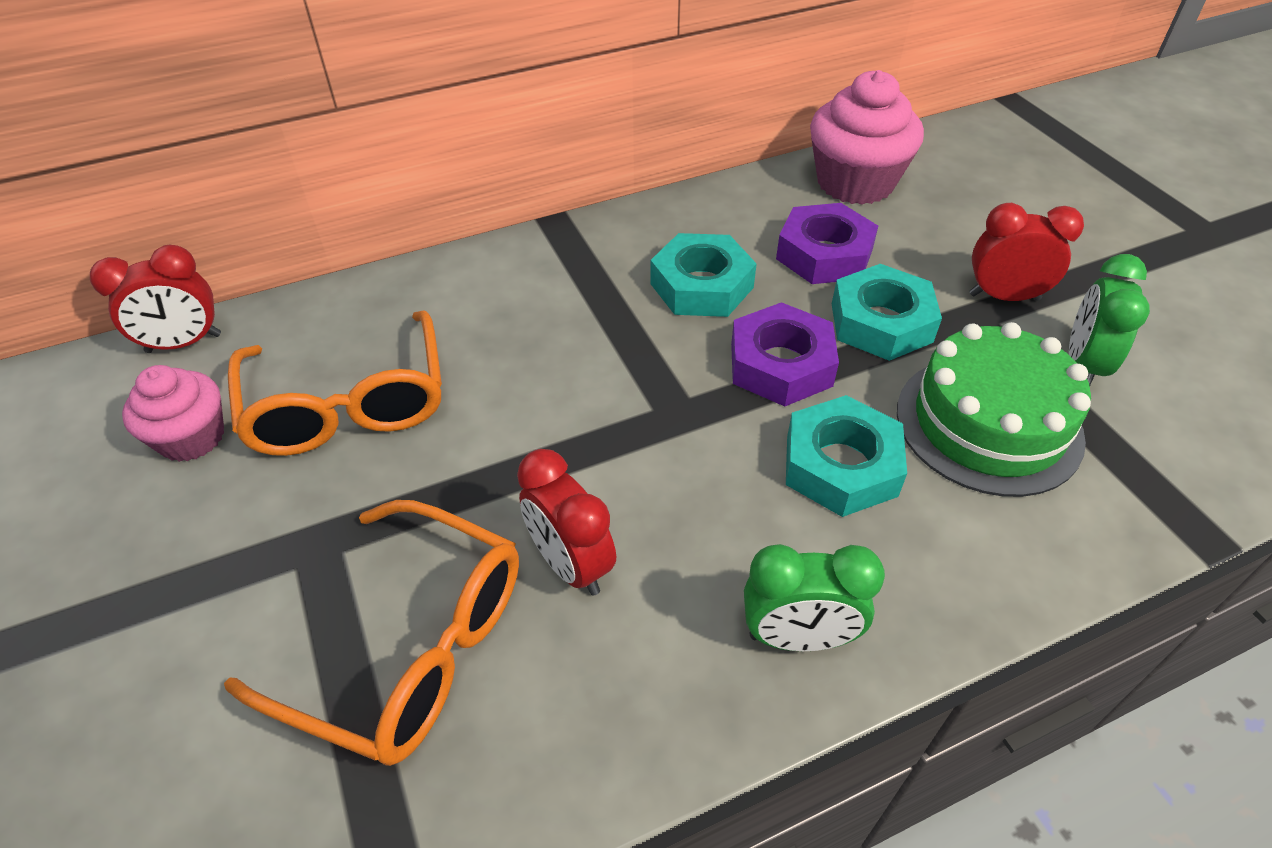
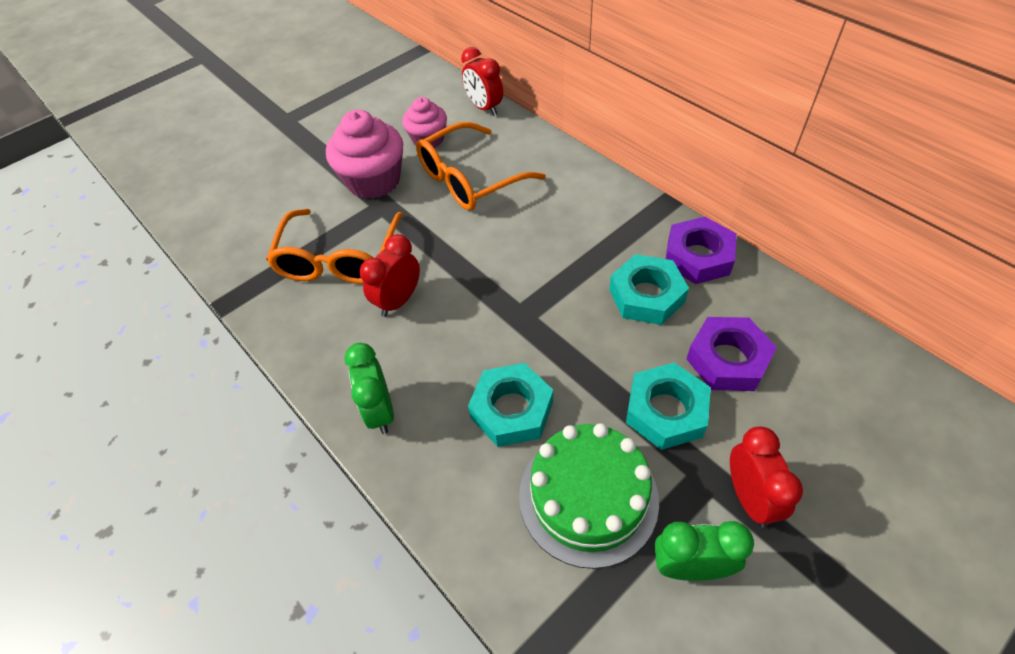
camera: 75 degrees right, 5 degrees up
(781, 364) = (589, 358): purple nut -> purple nut (698, 257)
(855, 183) = (844, 363): pink cupcake -> pink cupcake (374, 181)

